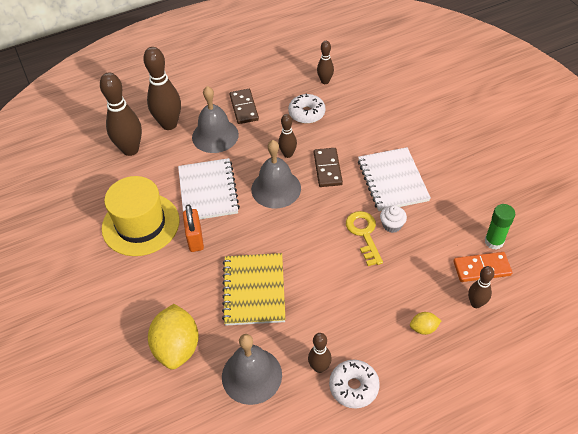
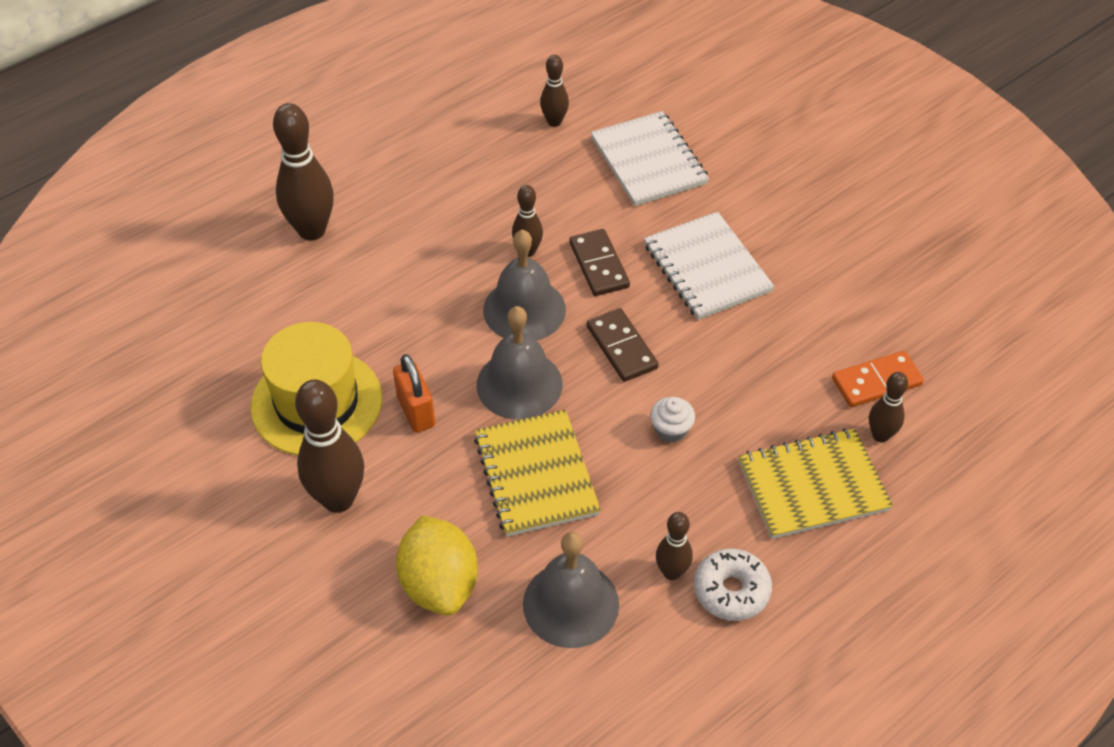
camera: 15 degrees left, 0 degrees up
(130, 150) = (258, 283): brown bowling pin -> brown bowling pin (338, 499)
(208, 191) = (413, 331): white notebook -> white notebook (648, 161)
(215, 135) = (397, 238): grey bell -> grey bell (519, 384)
(244, 108) = (432, 185): brown domino -> brown domino (622, 347)
(306, 113) = (539, 179): white donut -> none
(364, 234) = (685, 359): yellow key -> none
(392, 225) = (724, 338): white cupcake -> white cupcake (671, 430)
(423, 328) = (812, 486): yellow lemon -> yellow notebook
(494, 241) = (885, 338): green glue stick -> none

